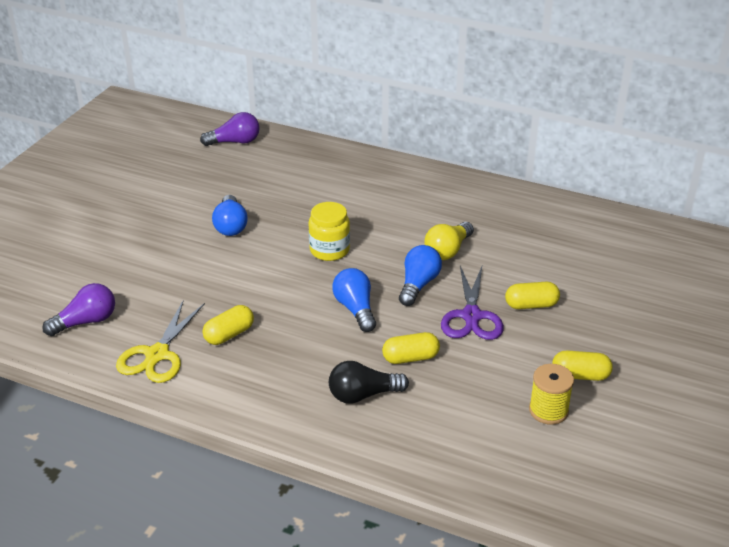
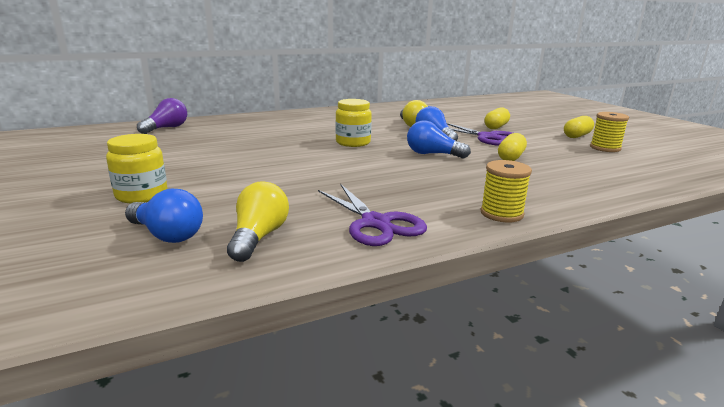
camera: 50 degrees left, 15 degrees down
(86, 321) = (258, 237): purple light bulb -> yellow light bulb
(95, 238) = (141, 195): none -> yellow jar
(157, 355) = (376, 223): yellow scissors -> purple scissors
(229, 334) = (396, 191): yellow capsule -> none
(230, 226) = (258, 154): blue light bulb -> blue light bulb (167, 235)
(241, 404) = (501, 214): none -> yellow spool
(363, 395) = (537, 177): black light bulb -> none

